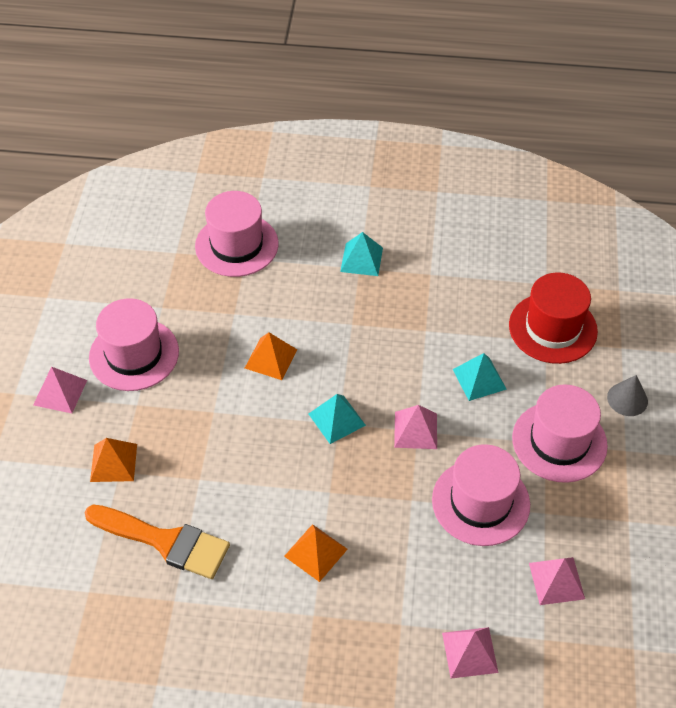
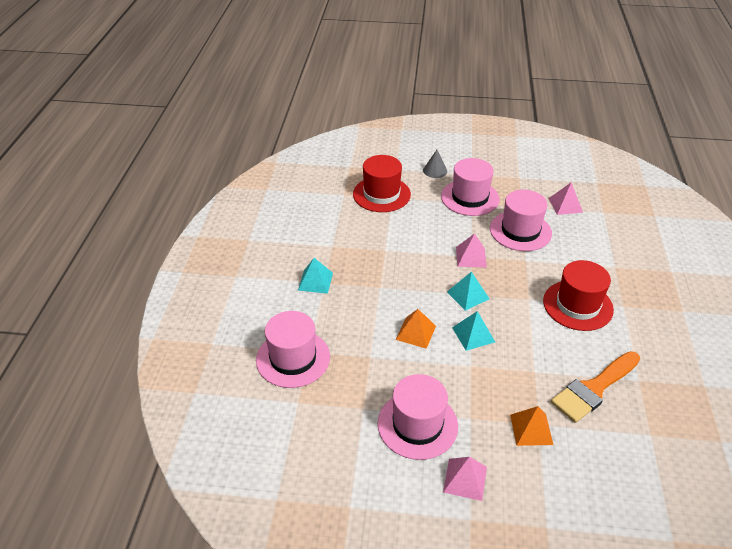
camera: 90 degrees left, 10 degrees down
(165, 542) = (593, 389): orange brush -> orange brush turned 150 degrees counterclockwise
(315, 552) = (577, 305): orange pyramid -> red hat
(470, 652) = (622, 239): pink pyramid -> none
(479, 379) = (425, 227): turquoise pyramid -> turquoise pyramid (473, 334)

